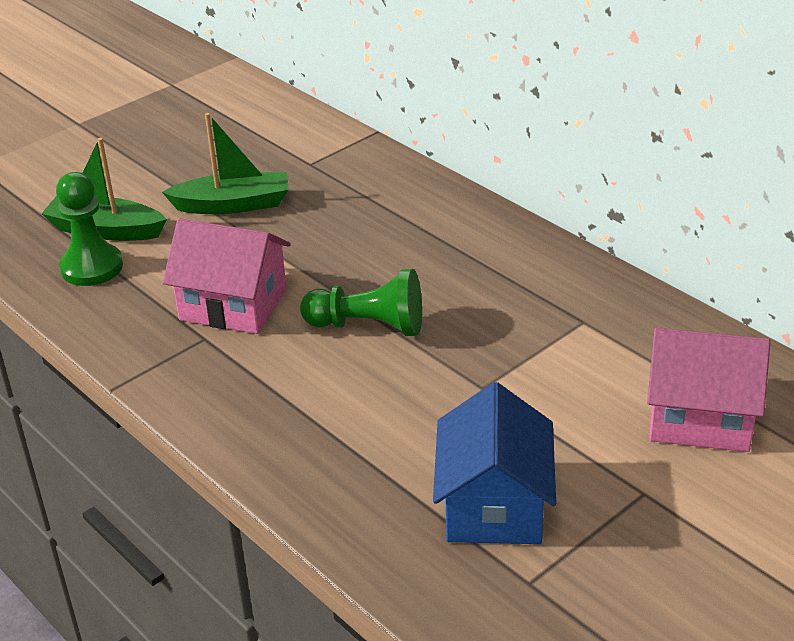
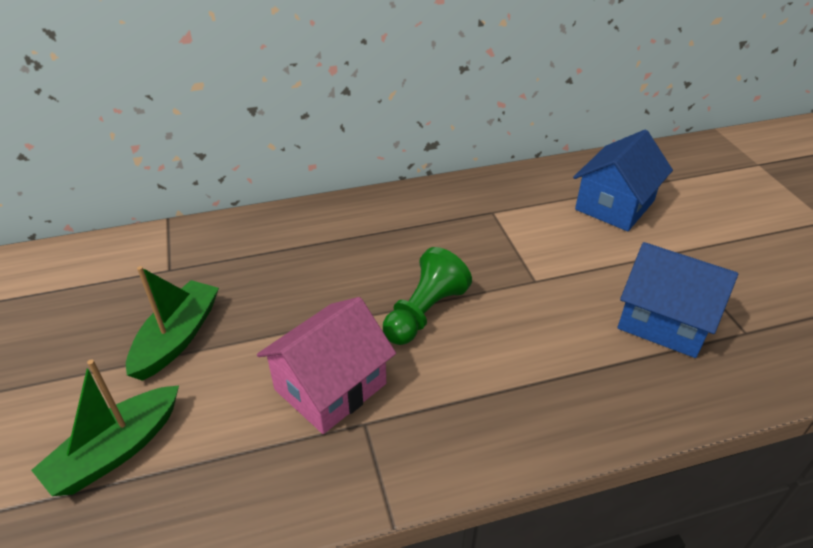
camera: 65 degrees left, 5 degrees up
(92, 267) = (171, 483): green pawn -> none
(700, 417) = (614, 205): pink house -> blue house

